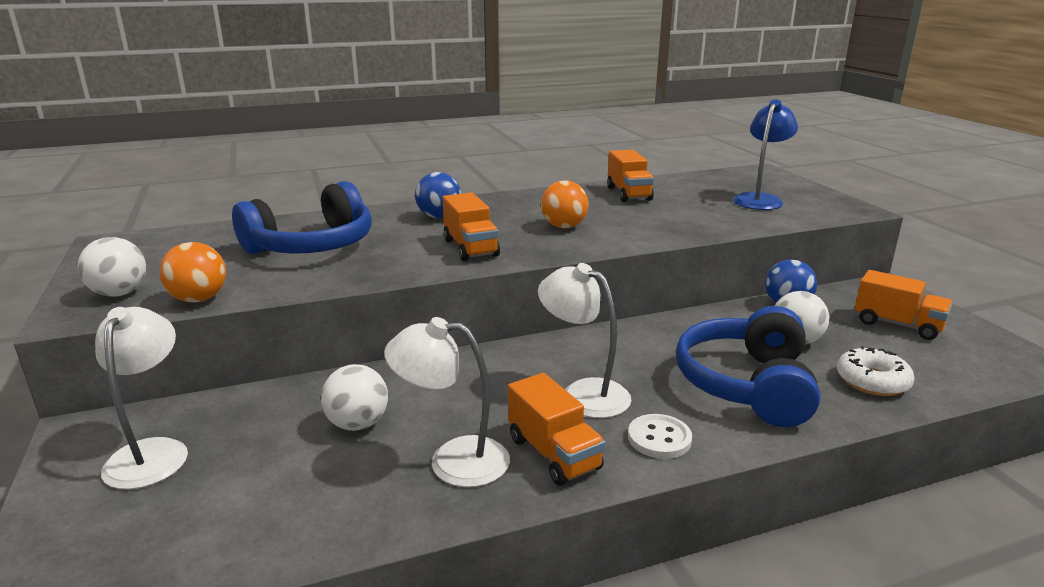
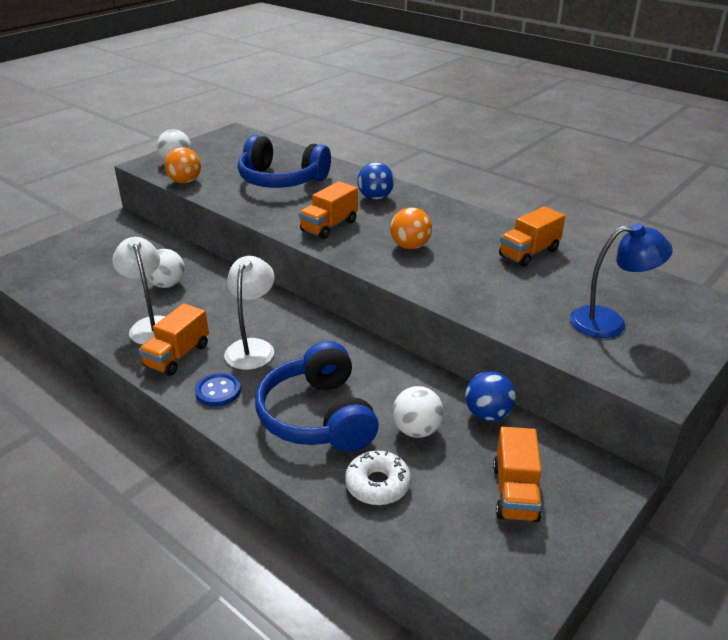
camera: 60 degrees right, 10 degrees up
(152, 452) = (112, 244): white lamp -> none
(659, 438) = (218, 391): white button -> blue button
(747, 385) = (318, 416): blue headphones -> blue headphones turned 90 degrees counterclockwise

